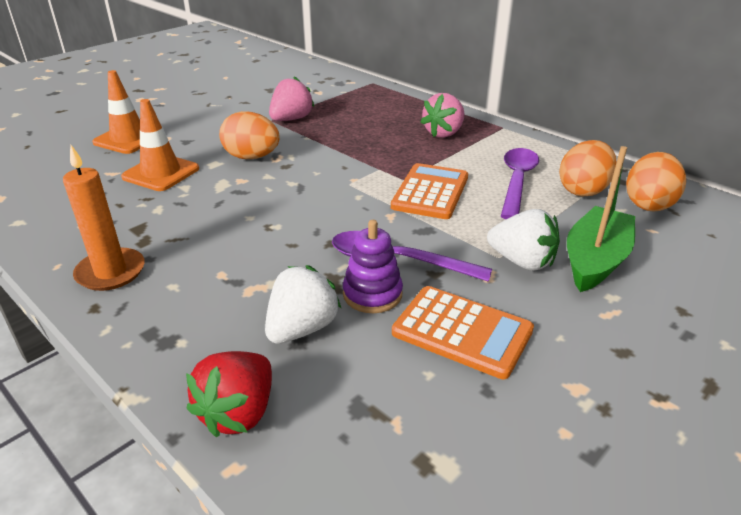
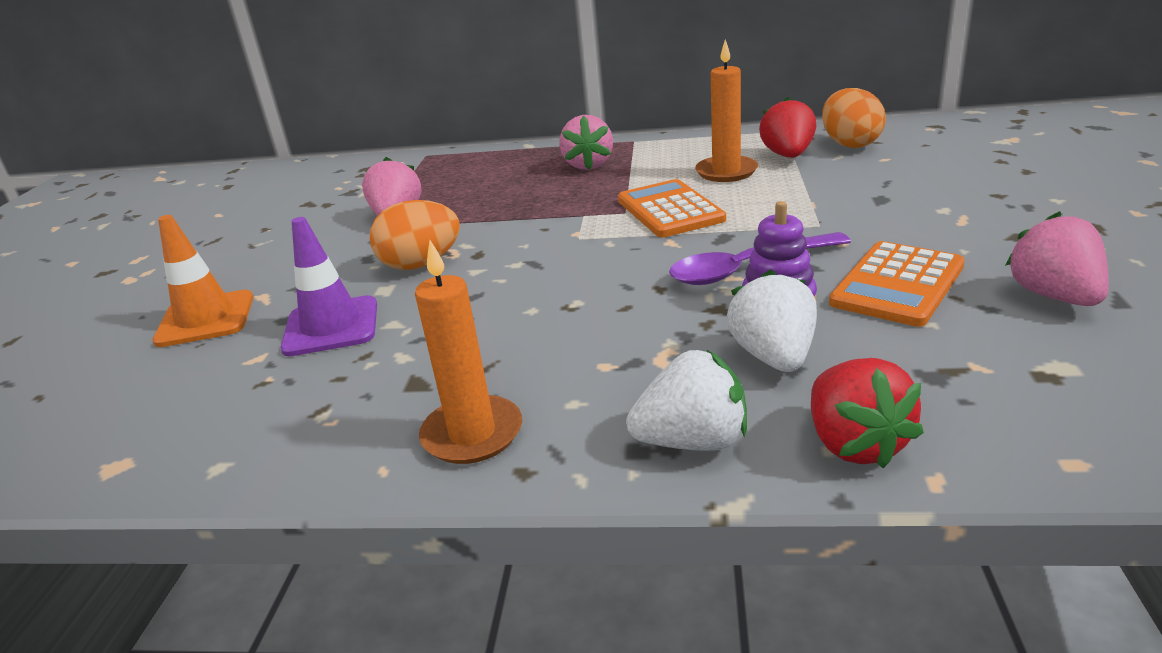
camera: 35 degrees left, 5 degrees down
(161, 173) = (331, 326): orange traffic cone -> purple traffic cone
(462, 332) = (897, 285): orange calculator -> orange calculator turned 135 degrees clockwise
(517, 182) = (726, 172): purple spoon -> orange candle
(522, 262) = (842, 220): white strawberry -> white strawberry (692, 441)
(550, 415) = (1054, 296): none -> pink strawberry
(583, 190) = (788, 155): orange egg -> red strawberry
(595, 260) = (888, 194): green boat -> none

